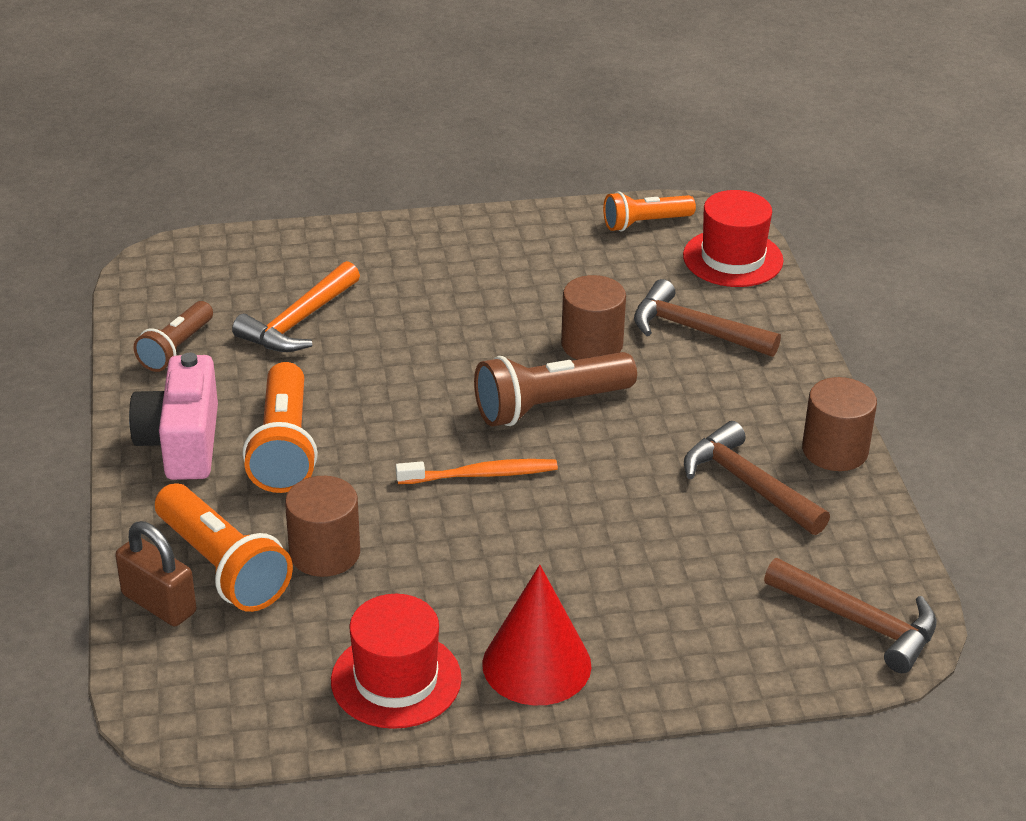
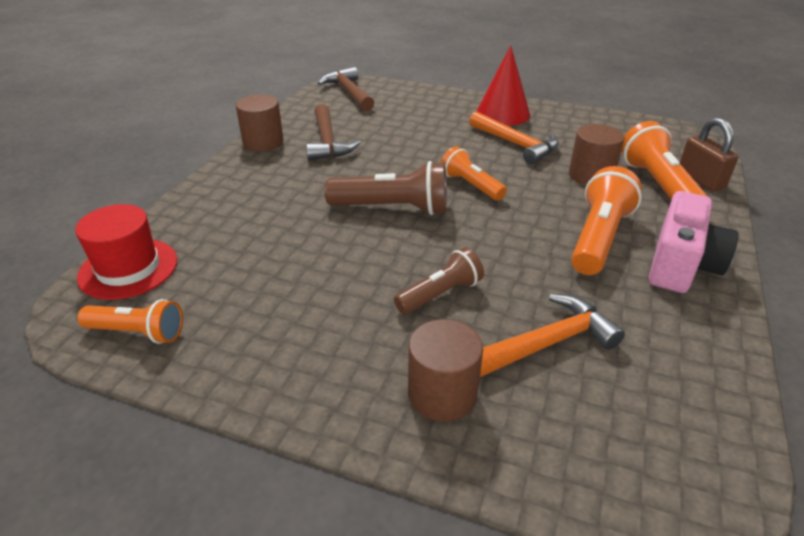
camera: 150 degrees left, 0 degrees up
(176, 349) = (682, 355): brown flashlight -> brown flashlight (440, 294)
(396, 680) = (573, 124): red hat -> none
(466, 584) = (516, 144): none -> orange hammer
(481, 475) = (471, 185): orange toothbrush -> orange flashlight
(592, 345) = (320, 238): brown cylinder -> brown cylinder (442, 394)
(694, 330) = (239, 224): brown hammer -> none

